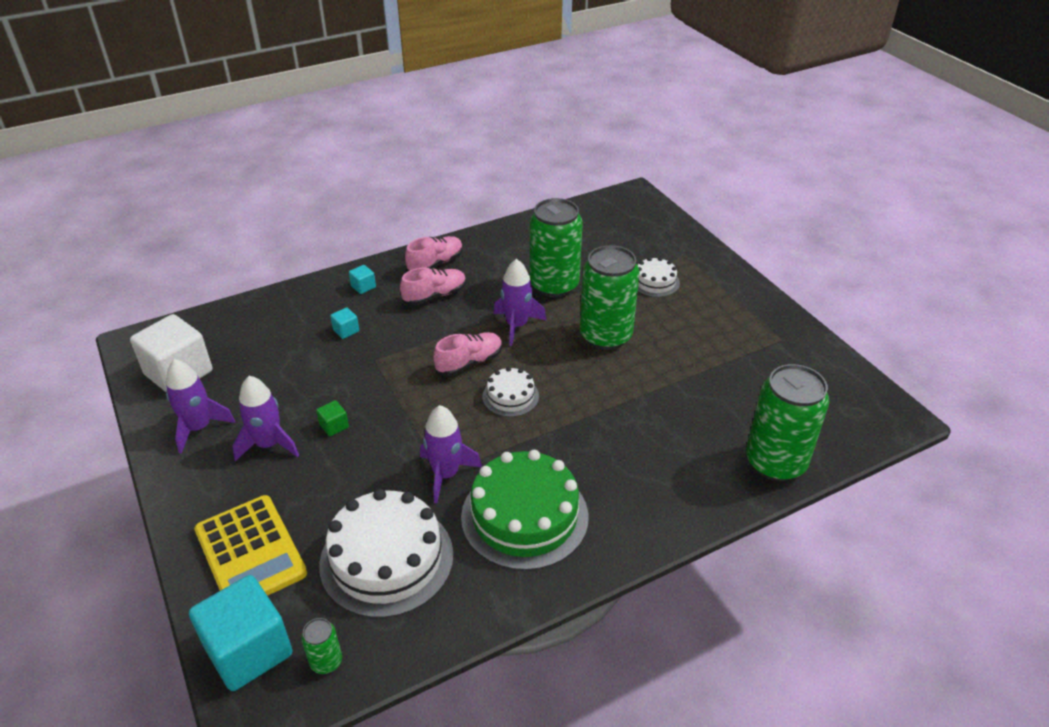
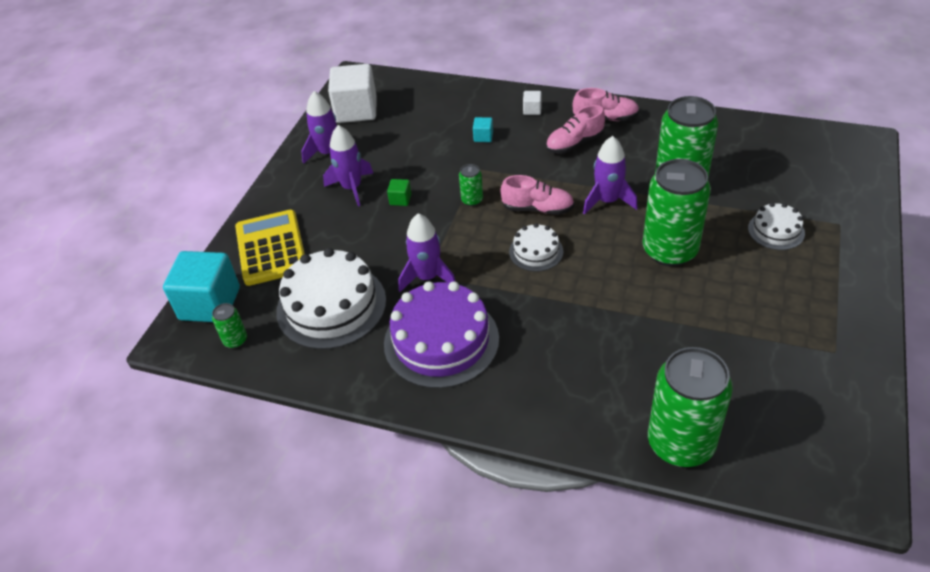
camera: 50 degrees right, 5 degrees up
(250, 552) = (271, 248): yellow calculator -> yellow calculator turned 150 degrees clockwise
(363, 287) = (532, 110): turquoise cube -> white cube
(403, 388) = (472, 200): none -> green can
(435, 296) = (574, 143): pink shoe -> pink shoe turned 135 degrees clockwise
(524, 516) = (441, 341): green cake -> purple cake

